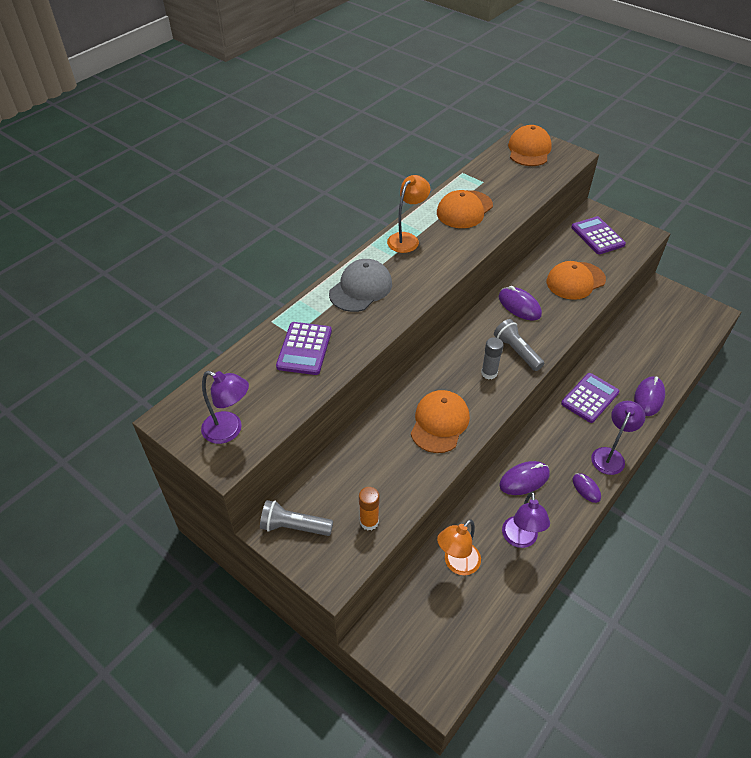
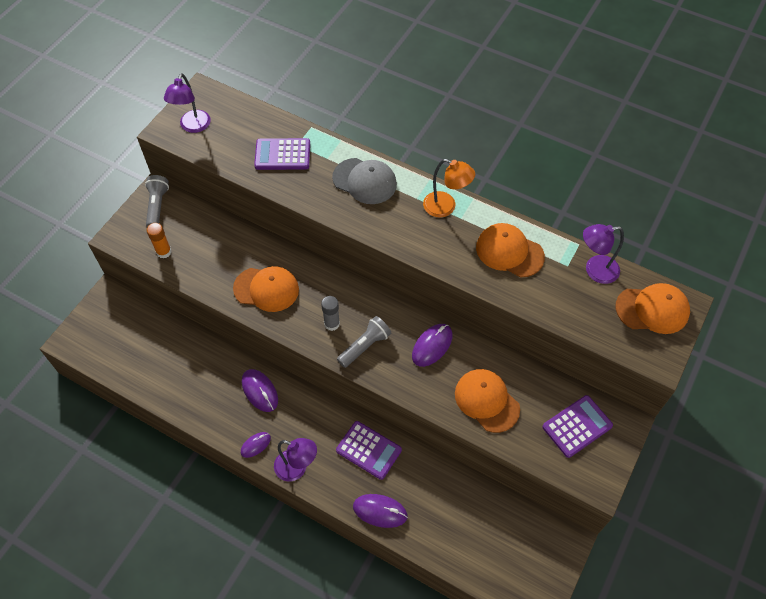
camera: 80 degrees right, 10 degrees up
(457, 564) = (172, 344): orange lamp -> none
(520, 539) = (198, 390): purple lamp -> purple lamp (595, 270)

